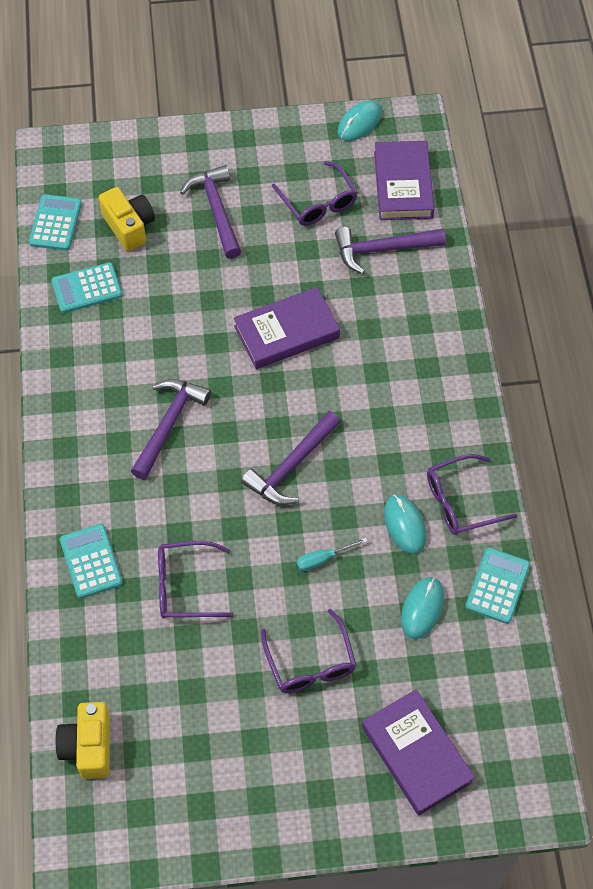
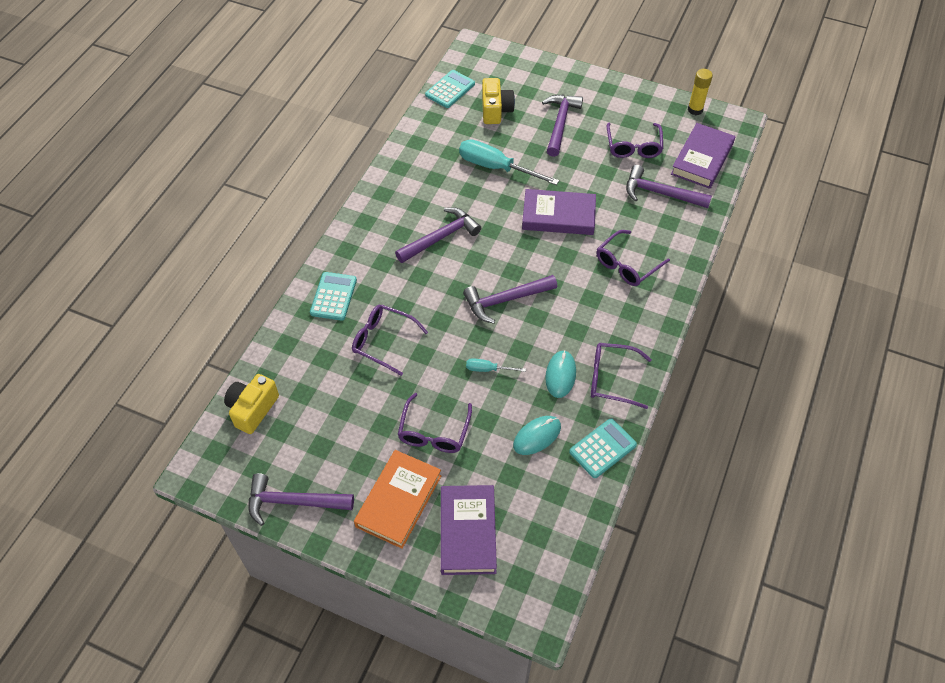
camera: 30 degrees right, 5 degrees down
(87, 288) = (443, 135): turquoise calculator -> none
(177, 303) = (496, 167): none -> turquoise screwdriver
(208, 826) = (293, 502): none -> purple hammer
(322, 761) = (399, 501): none -> orange book
(359, 123) = (695, 110): turquoise mouse -> yellow glue stick
(398, 356) = (627, 264): none -> purple glasses

